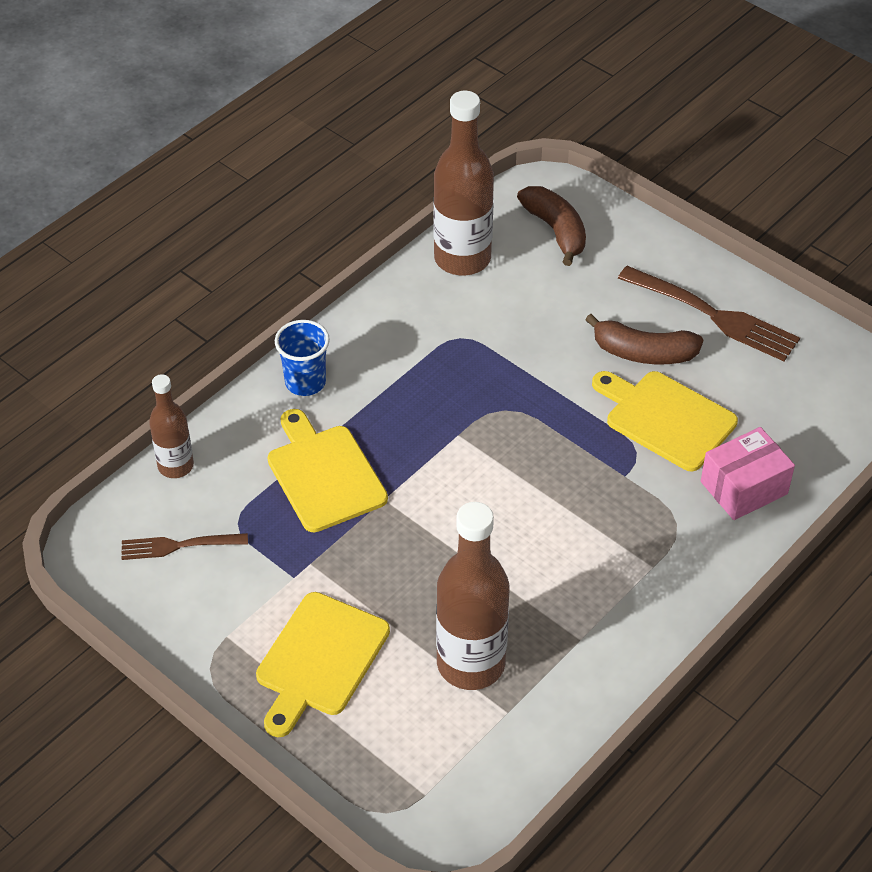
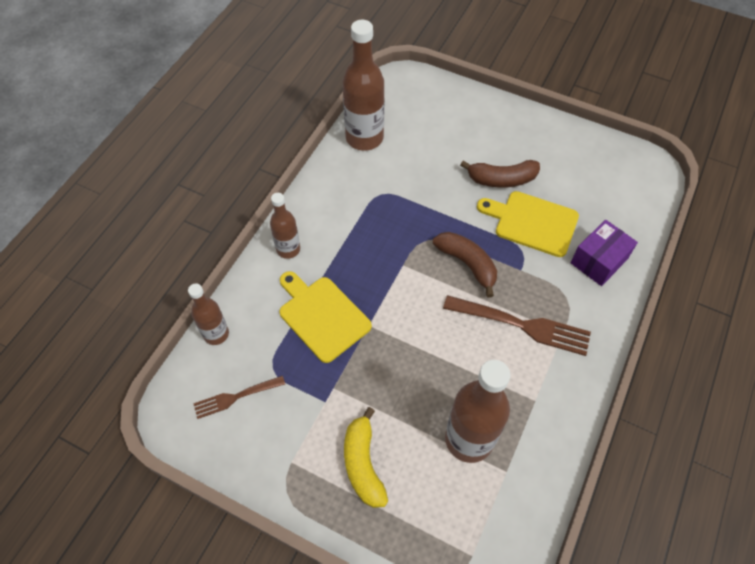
camera: 15 degrees left, 10 degrees up
(305, 382) = (288, 249): blue cup -> brown bottle
(320, 659) = (363, 464): yellow cutting board -> yellow banana
(555, 231) = (417, 107): brown banana -> brown banana (467, 264)
(712, 315) = (535, 144): brown fork -> brown fork (521, 325)
(744, 488) = (598, 261): pink box -> purple box

